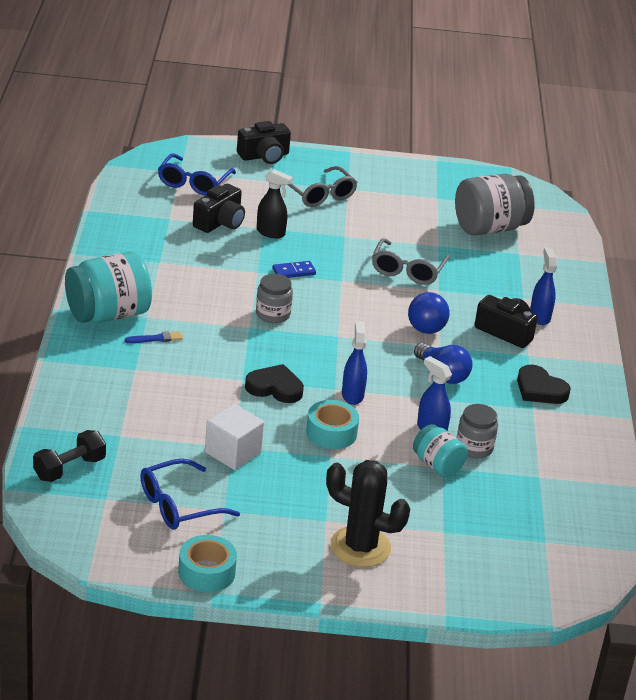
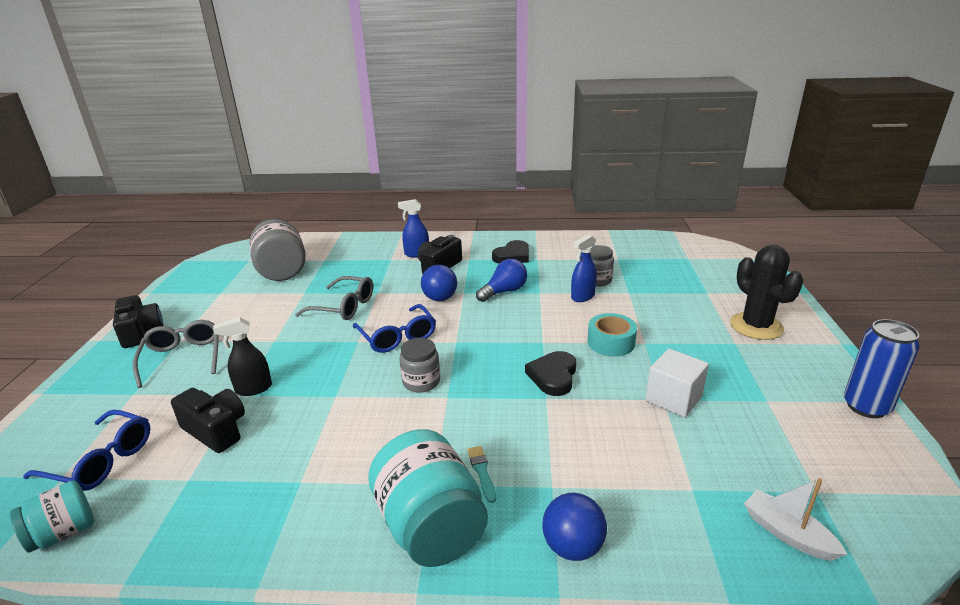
camera: 85 degrees left, 5 degrees down
(69, 468) = (787, 533): black dumbbell -> white boat
(79, 370) = (572, 547): none -> blue ball
(156, 338) = (482, 471): blue brush -> turquoise brush
(179, 505) = (783, 431): blue glasses -> blue glasses (397, 337)
(206, 572) = (866, 406): turquoise tape -> blue can
(264, 156) = (68, 400): black camera -> black camera (141, 332)
(271, 233) = (253, 389): black spray bottle -> black spray bottle turned 135 degrees counterclockwise
(294, 271) = (338, 370): blue domino -> none
(319, 194) = (183, 358): grey glasses -> grey glasses turned 75 degrees counterclockwise
(352, 395) = (549, 332): blue spray bottle -> none
(360, 547) = (756, 326): black cactus -> black cactus turned 45 degrees counterclockwise
(437, 465) = (627, 294): turquoise jar -> turquoise jar (63, 533)

